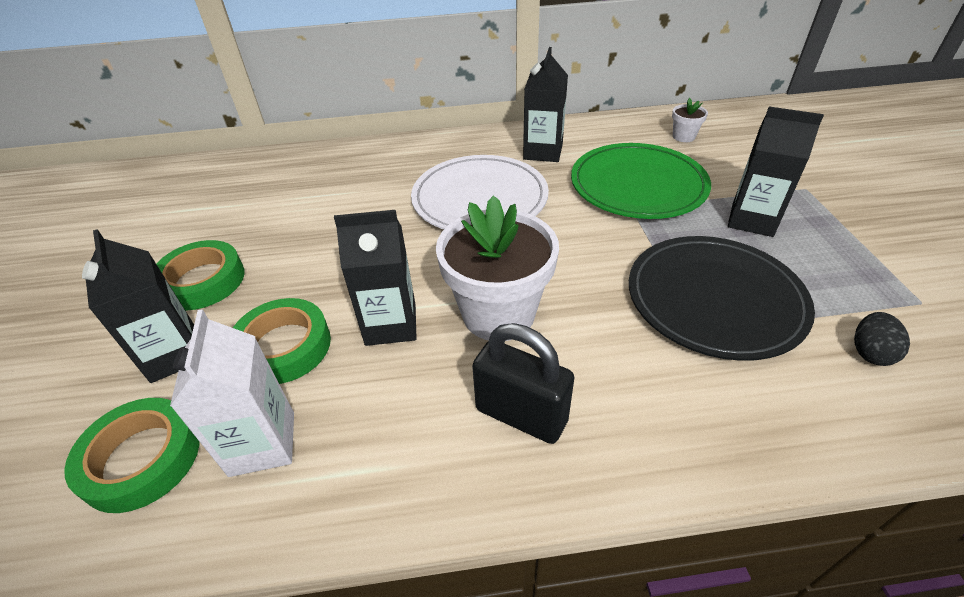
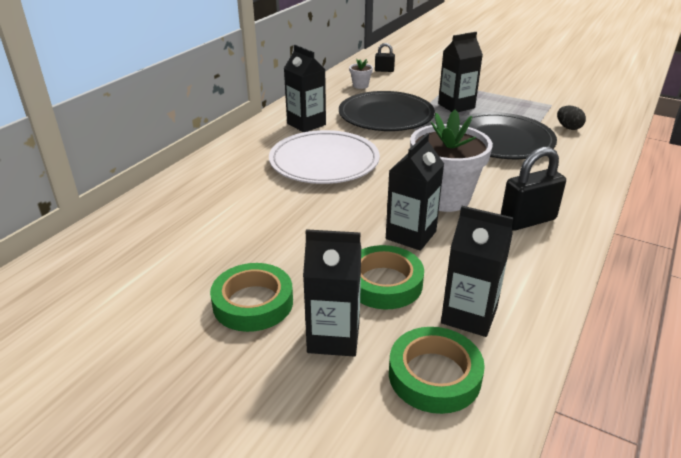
camera: 55 degrees left, 10 degrees down
(262, 443) = (469, 315): white carton -> black carton
(637, 185) = (386, 116): green plate -> black plate
(752, 131) = (384, 70): none -> black padlock

